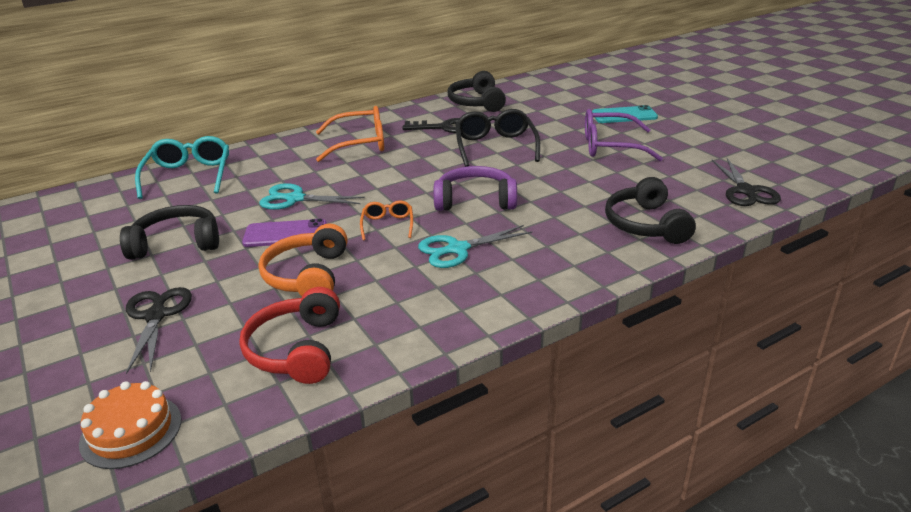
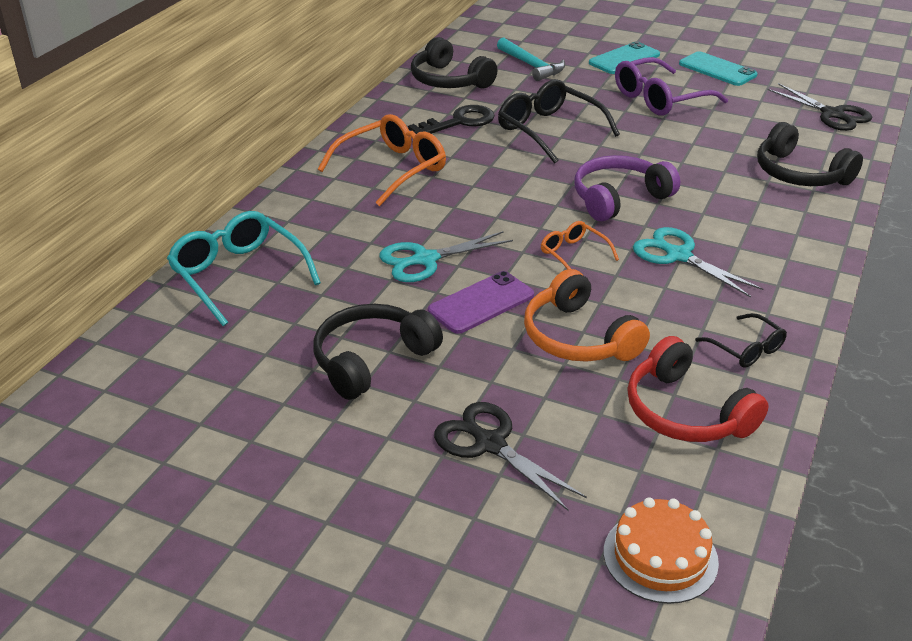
camera: 35 degrees left, 5 degrees up
(405, 327) = (746, 349): none -> black glasses
(457, 249) = (678, 256): turquoise scissors -> turquoise scissors turned 105 degrees clockwise
(547, 105) = (531, 66): none -> turquoise hammer
(690, 138) = (717, 69): none -> turquoise phone

